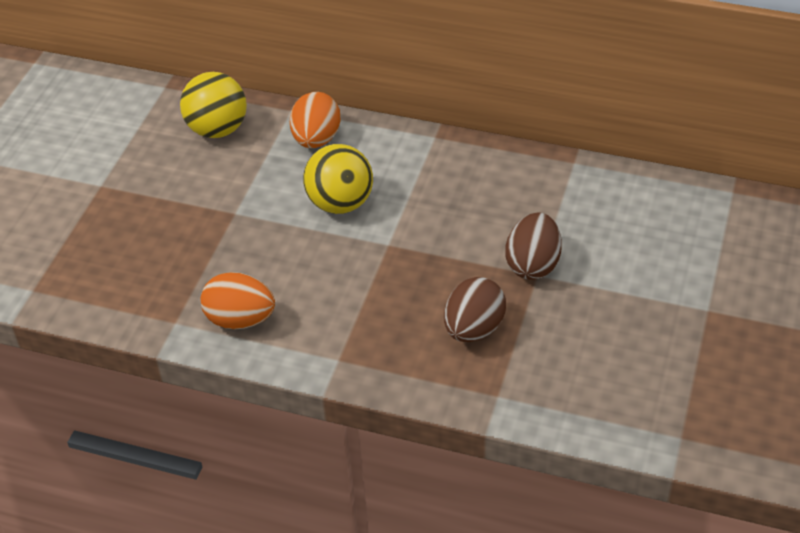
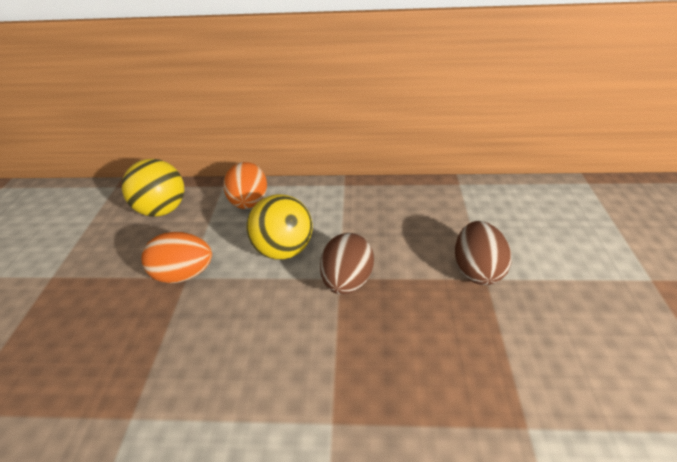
camera: 15 degrees left, 5 degrees down
(240, 319) = (208, 396): orange egg -> orange egg (184, 274)
(473, 329) = (459, 348): brown egg -> brown egg (347, 281)

